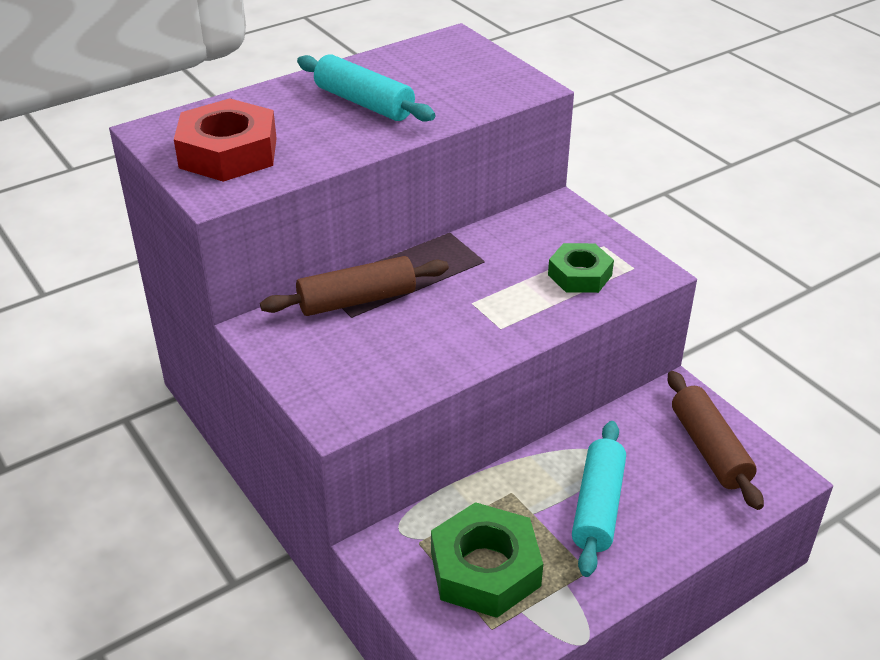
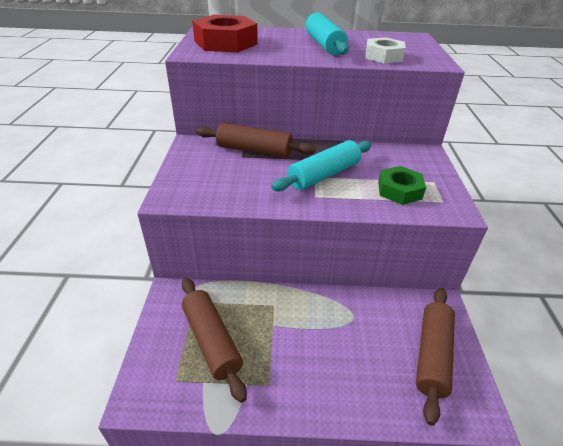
camera: 35 degrees right, 0 degrees up
(462, 99) = (383, 56): none -> white nut
(485, 569) = (211, 341): green nut -> brown rolling pin
(597, 506) = (316, 346): turquoise rolling pin -> turquoise rolling pin (324, 175)

